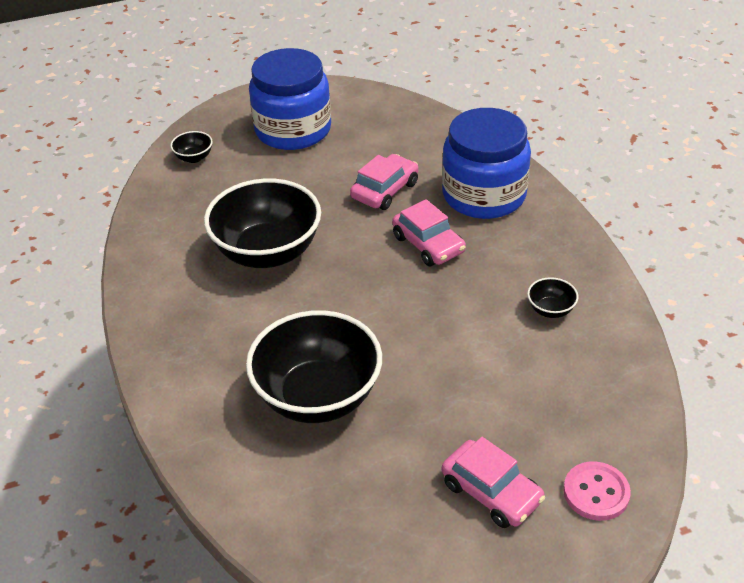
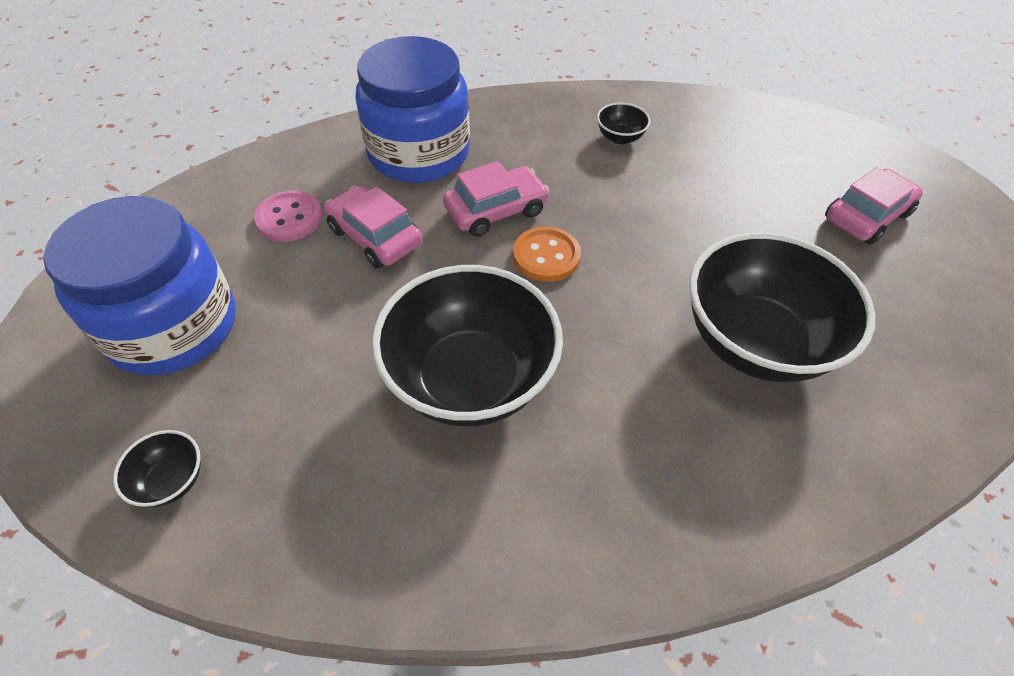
camera: 85 degrees left, 10 degrees up
(385, 276) = (546, 256): none -> orange button
(596, 492) = (851, 152): pink button -> pink button (289, 218)

